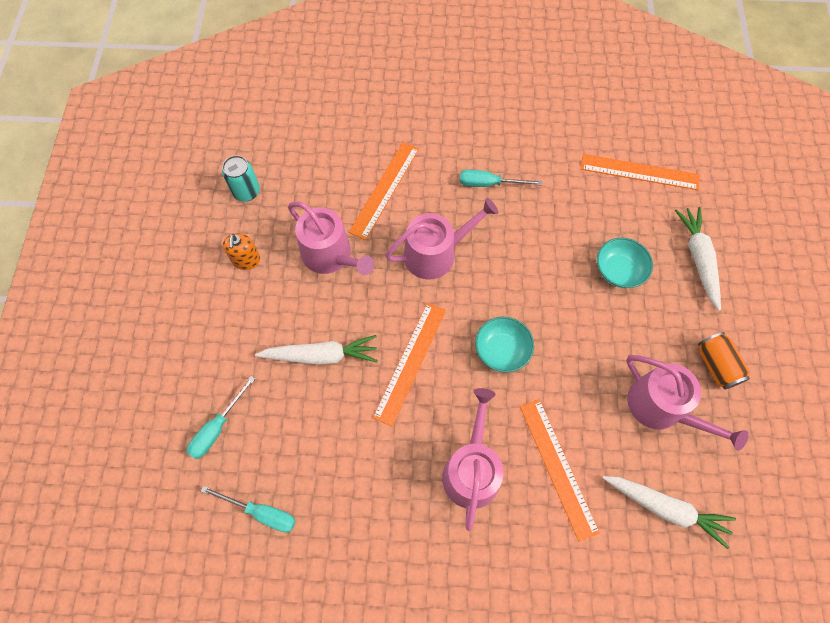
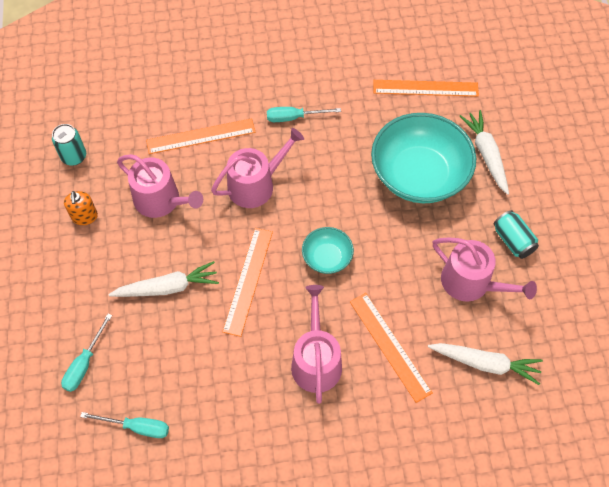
camera: 10 degrees left, 5 degrees down
(384, 189) = (201, 136): orange ruler -> orange ruler turned 60 degrees clockwise
(619, 270) = (419, 175): turquoise bowl -> turquoise bowl, size x2.09
(716, 365) = (513, 241): orange can -> turquoise can

